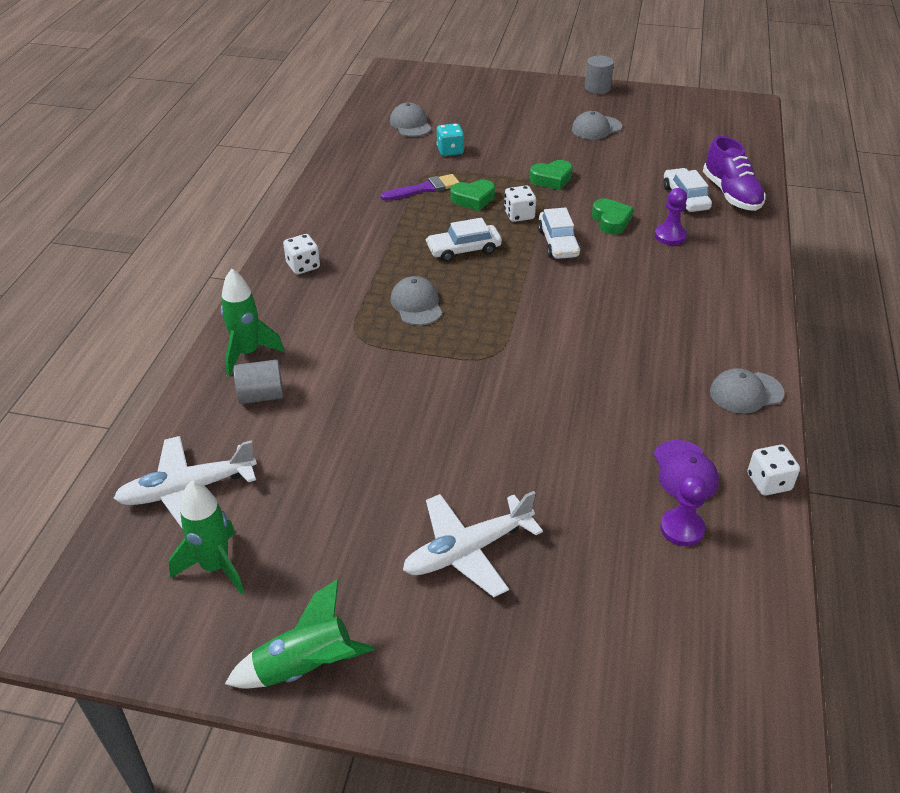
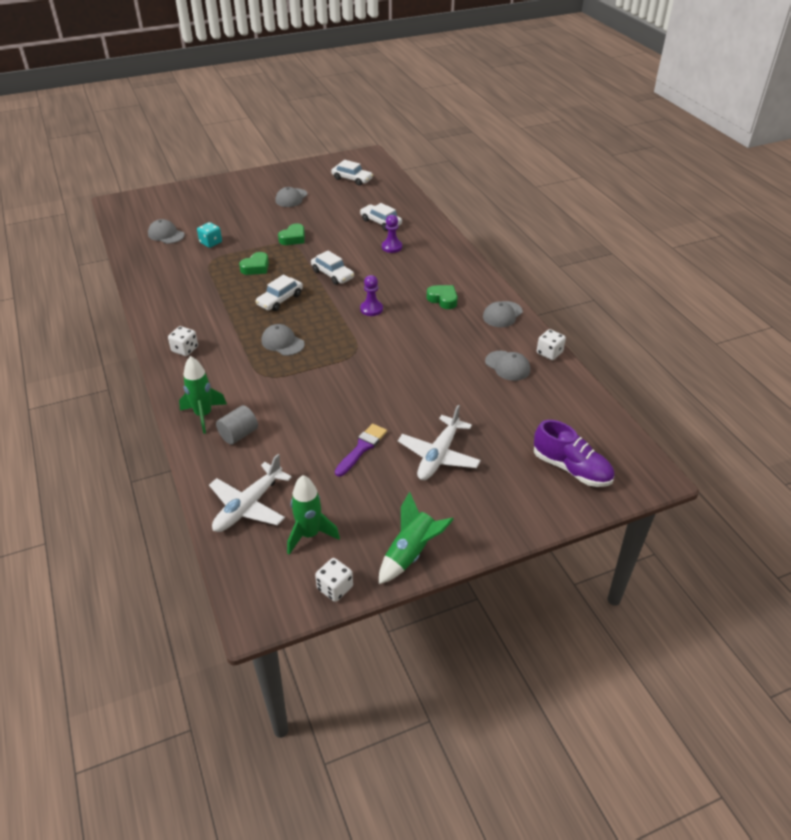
camera: 35 degrees left, 0 degrees up
(424, 189) = (218, 272): purple brush -> purple brush (362, 448)
(519, 215) = (294, 267): white dice -> white dice (335, 588)
(597, 88) = (268, 172): grey cylinder -> none
(611, 221) = (351, 250): green heart -> green heart (443, 299)
(682, 528) = (530, 393): purple pawn -> purple pawn (371, 309)
(685, 471) = (507, 366): purple cap -> grey cap
(698, 129) = (352, 179): none -> white car
(731, 194) = (404, 211): purple shoe -> purple shoe (571, 469)

